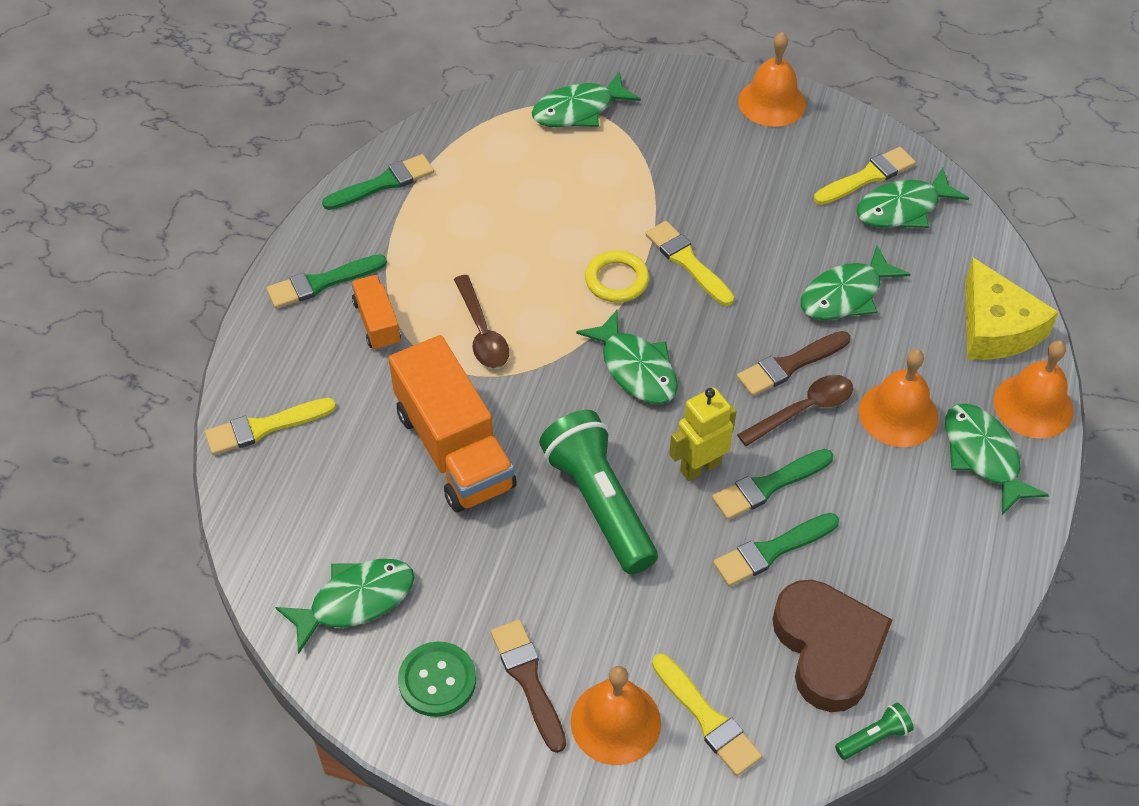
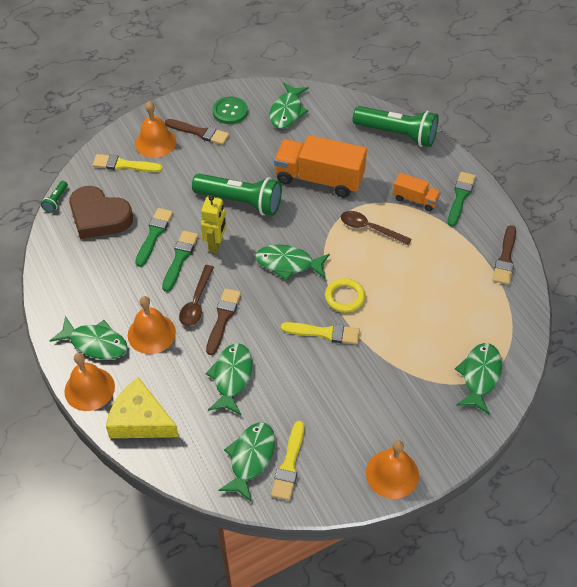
camera: 135 degrees right, 0 degrees up
(264, 427) = (397, 134): yellow brush -> green flashlight
(383, 183) = (505, 258): green brush -> brown brush

